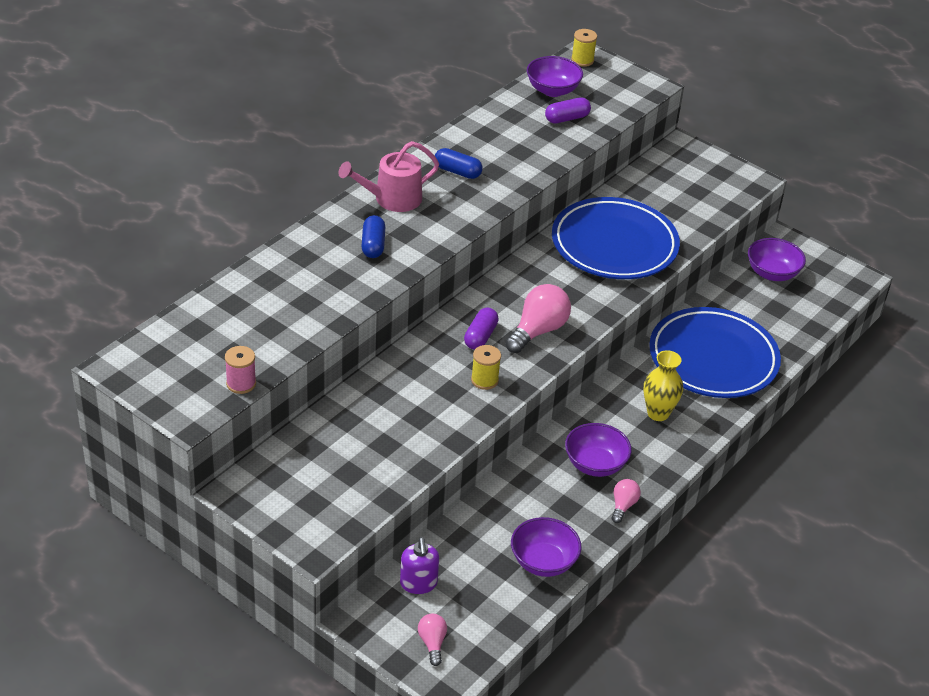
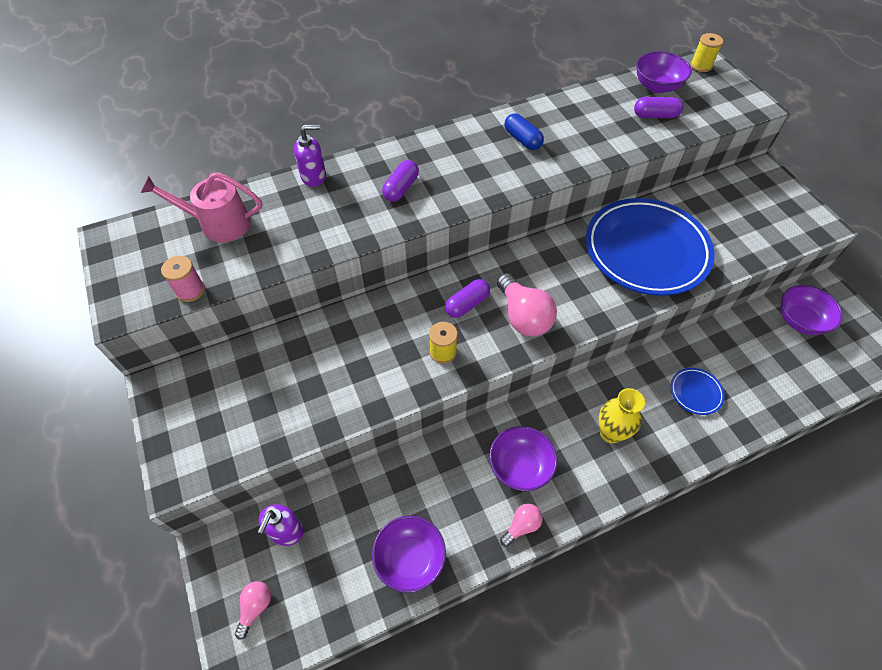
camera: 30 degrees right, 15 degrees up
(278, 258) = (314, 176): none -> purple soap dispenser
(373, 245) = (401, 188): blue capsule -> purple capsule
(392, 199) = (448, 149): pink watering can -> pink watering can (219, 224)
(538, 331) = (523, 316): pink light bulb -> pink light bulb turned 90 degrees clockwise
(713, 359) = (695, 392): blue plate -> blue plate, size x0.40

